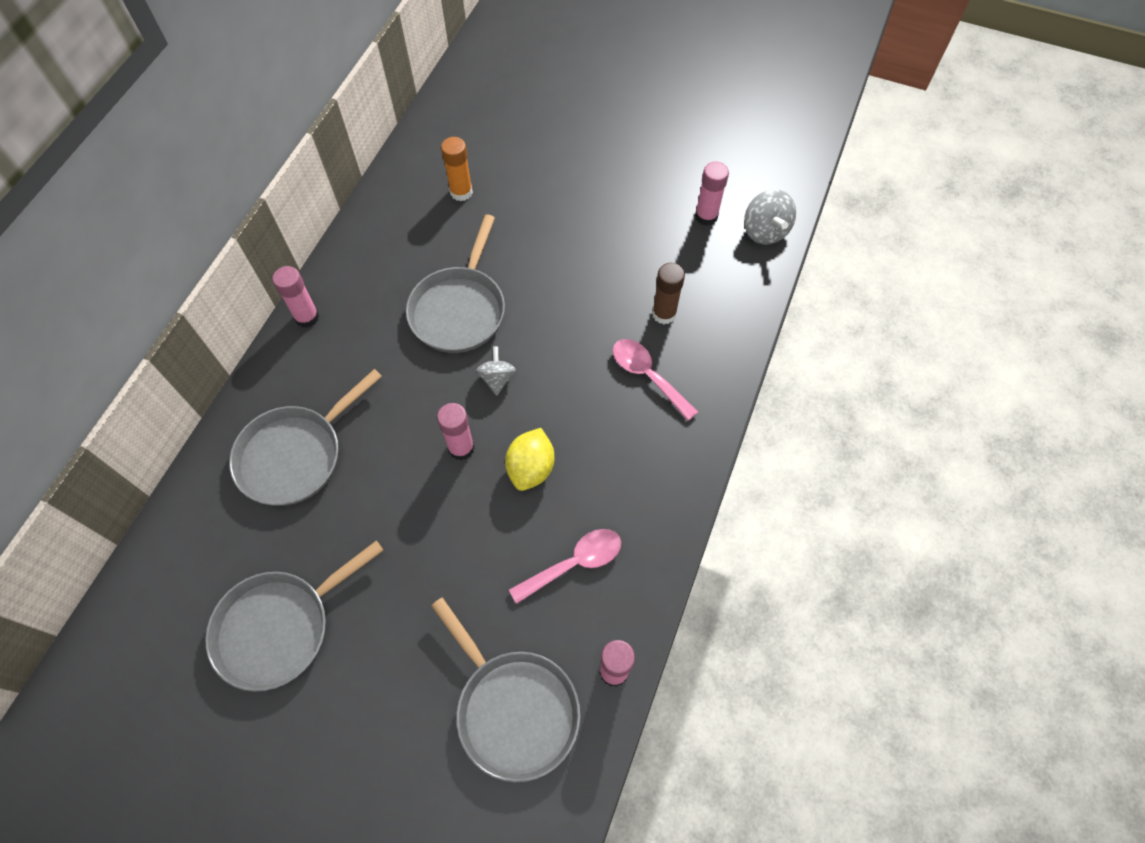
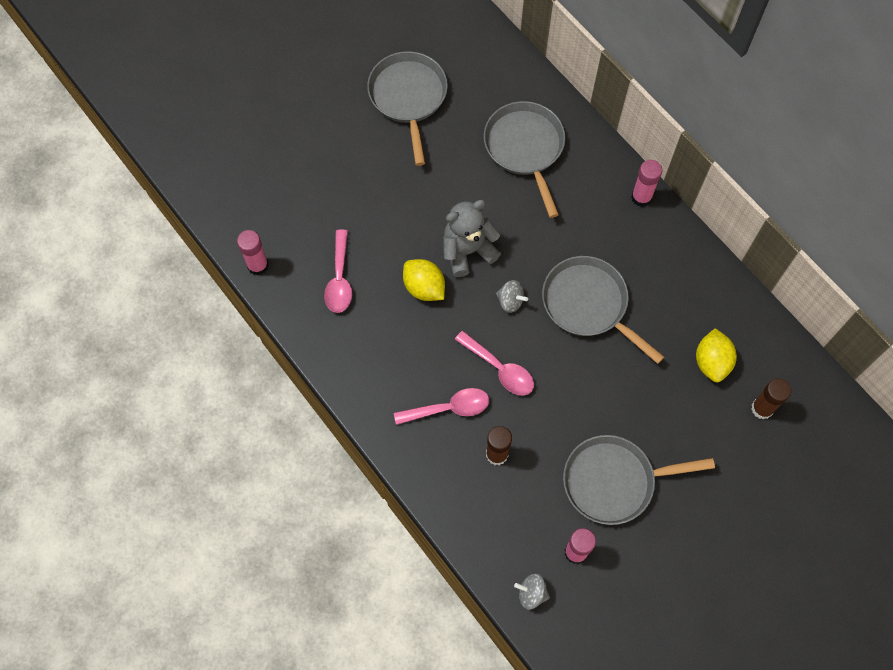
camera: 120 degrees right, 5 degrees up
(461, 192) = (711, 362): orange glue stick -> yellow lemon
(461, 448) = (468, 251): pink glue stick -> grey teddy bear
(484, 142) = (762, 408): none -> brown glue stick
(513, 709) = (275, 199): grey pan -> grey pan (614, 481)
(577, 352) = (500, 369): none -> pink spoon
(765, 231) = (531, 593): grey spinning top -> grey spinning top, size x0.66

